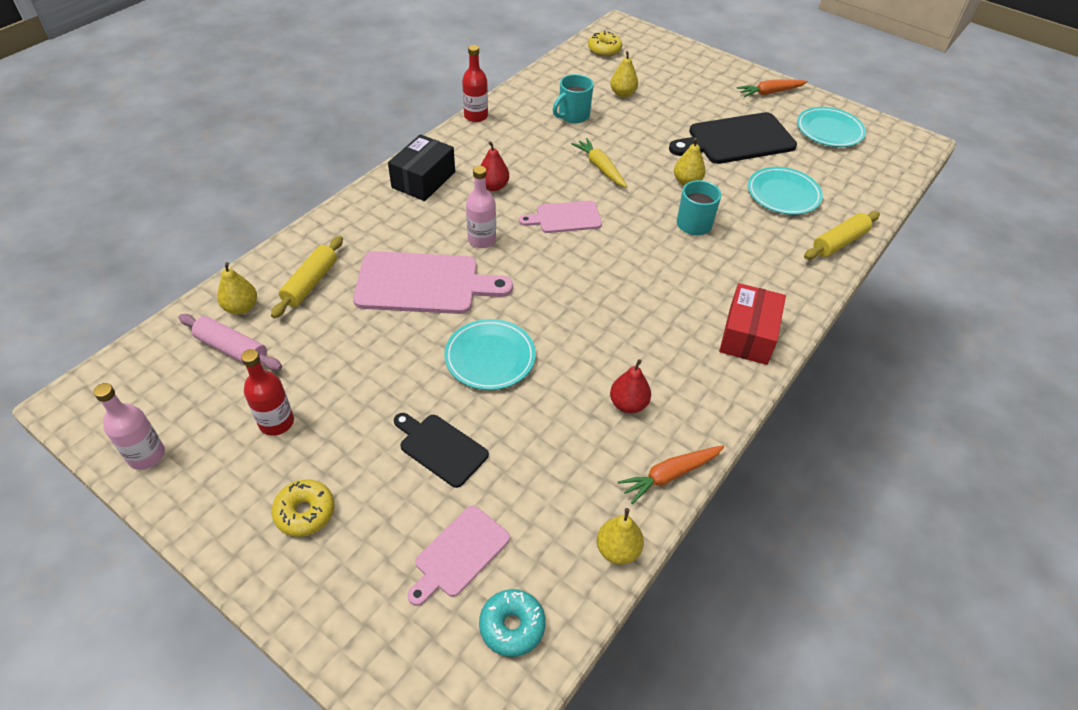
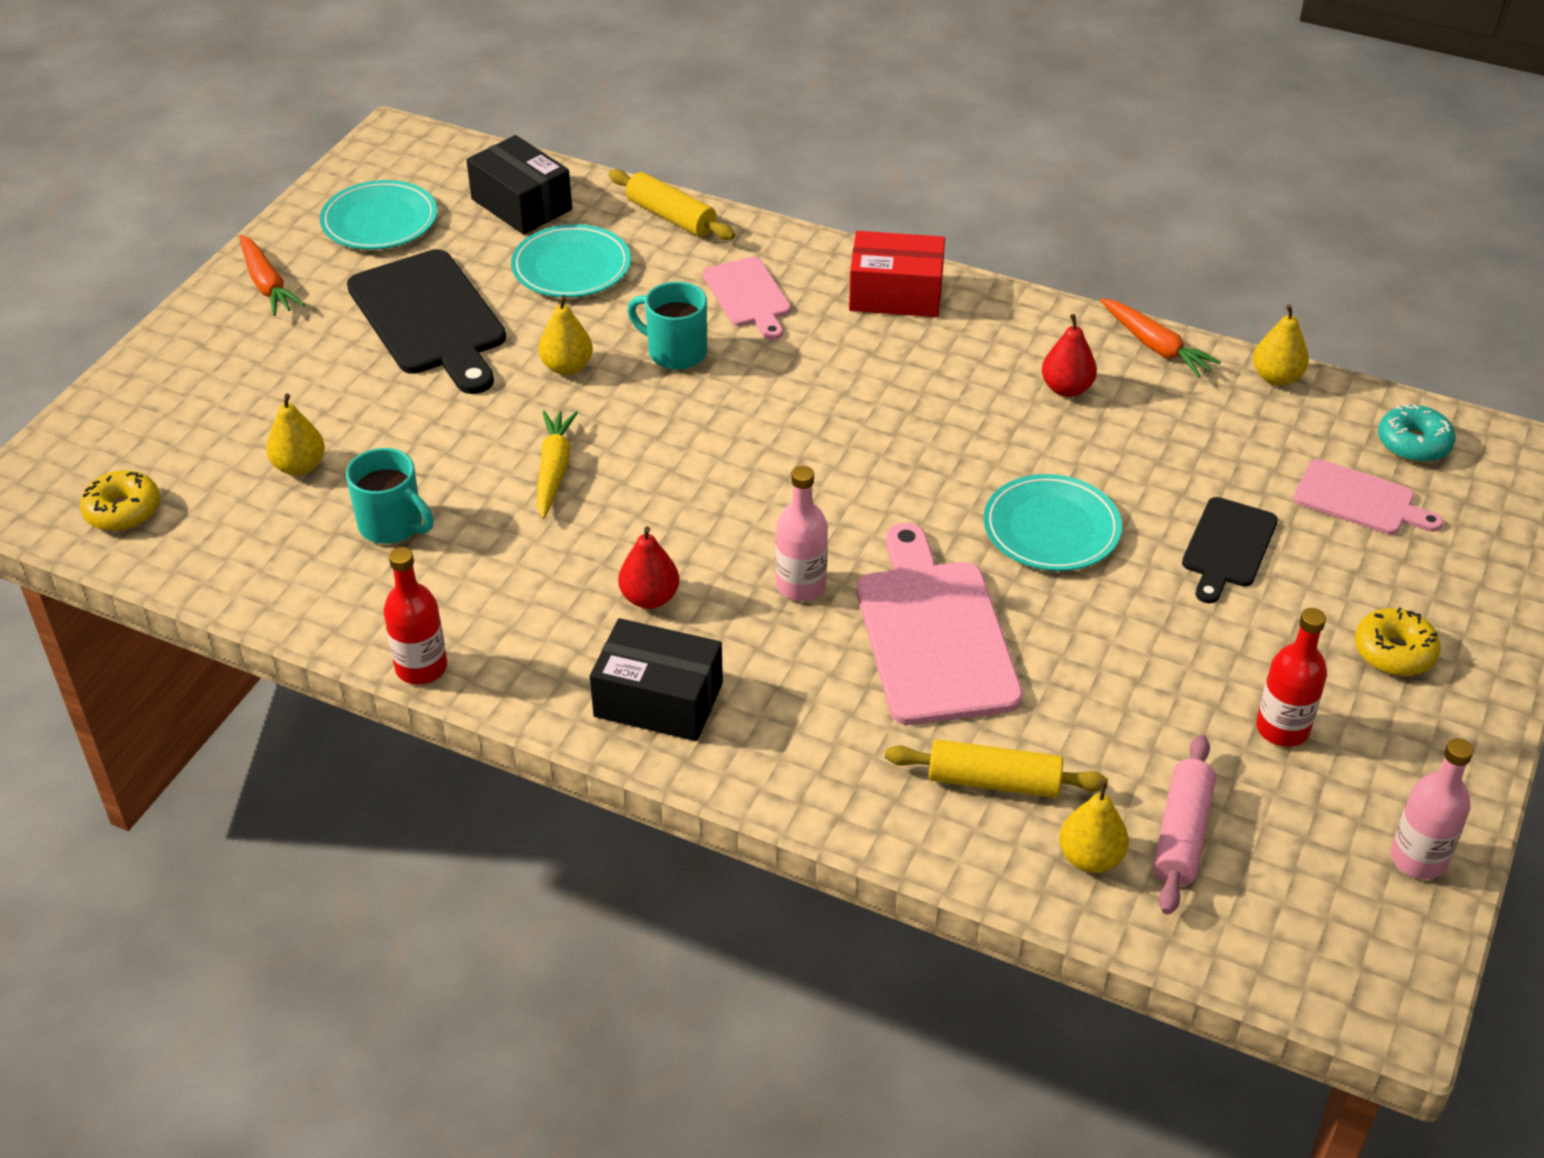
camera: 100 degrees left, 5 degrees down
(565, 218) = (708, 495): pink cutting board -> pink cutting board (748, 296)
(600, 167) = (554, 470): yellow carrot -> yellow carrot turned 135 degrees clockwise
(850, 182) = (521, 204): none -> black box

